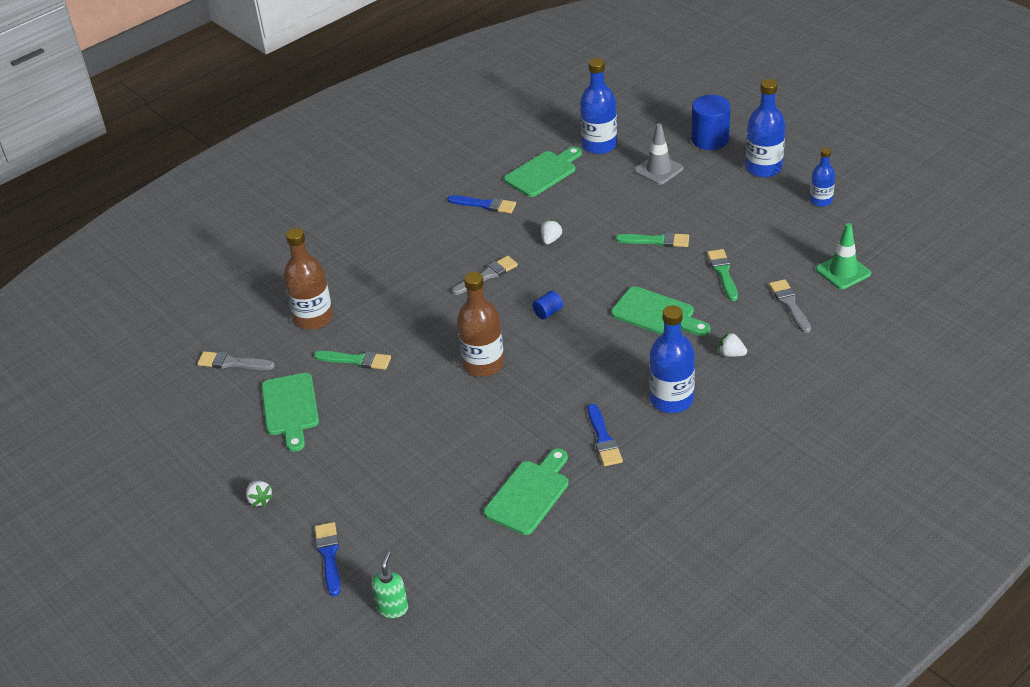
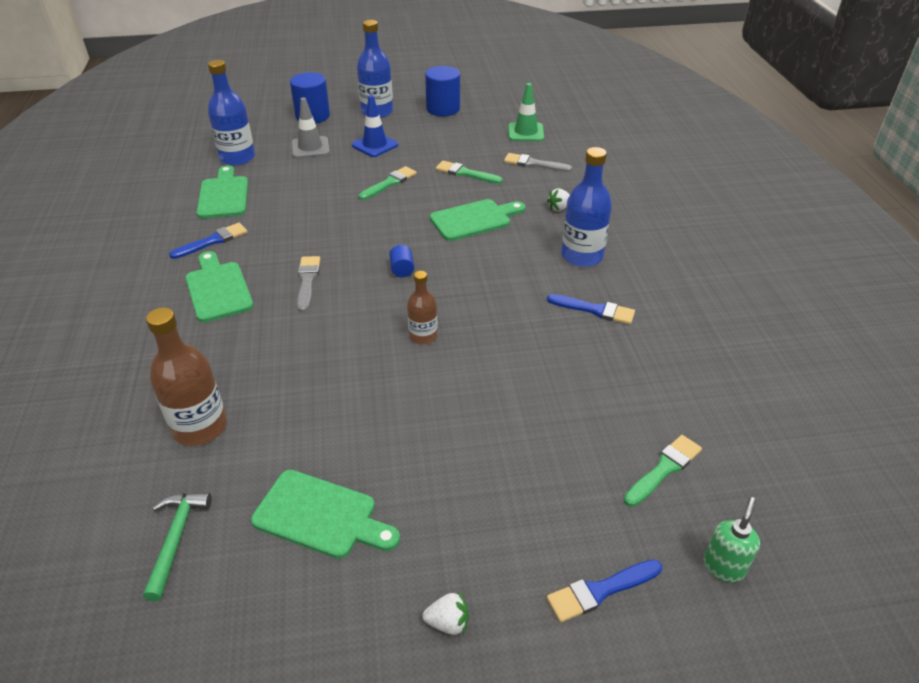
camera: 60 degrees left, 0 degrees up
(232, 363) = (176, 539): grey brush -> green hammer
(329, 555) = (600, 591): blue brush -> blue brush turned 45 degrees counterclockwise
(356, 360) = (310, 422): green brush -> green brush (664, 469)
(392, 608) = (723, 567): green soap dispenser -> green soap dispenser turned 75 degrees clockwise
(483, 364) = (423, 336): brown bottle -> brown bottle, size x0.60
(529, 494) = (628, 385): green cutting board -> green cutting board (218, 289)
(551, 239) = (313, 228): white strawberry -> none
(706, 199) = (375, 145): none -> blue traffic cone
(821, 200) = (443, 109): blue bottle -> blue cylinder

